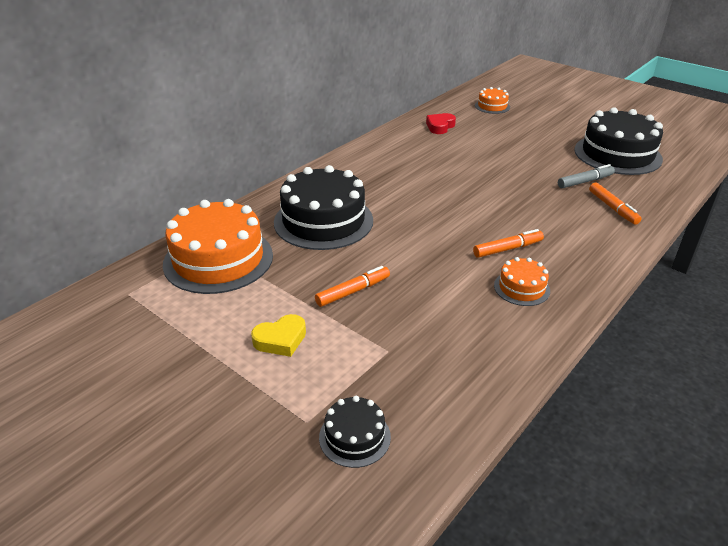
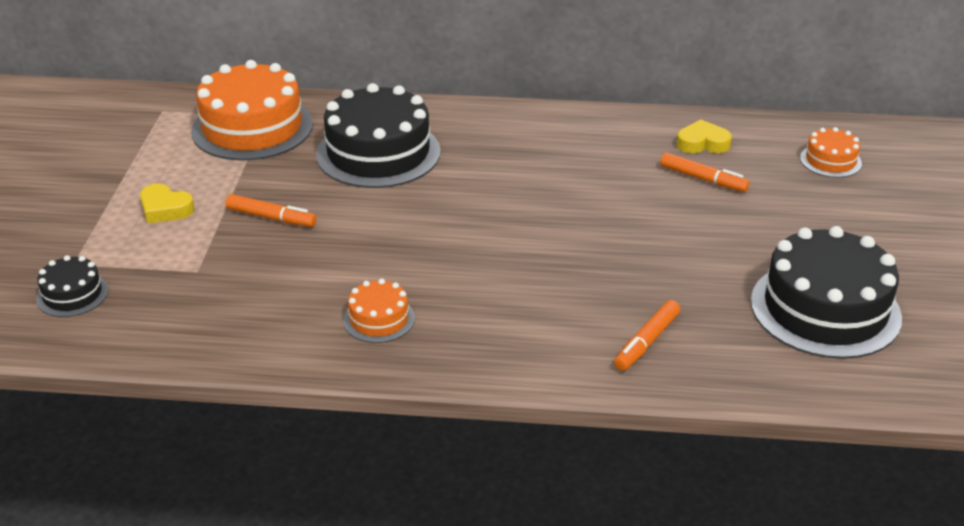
camera: 55 degrees right, 0 degrees up
(440, 126) = (702, 143): red heart -> yellow heart
(507, 249) = (450, 287): orange marker -> orange marker (703, 179)
(585, 182) = (695, 301): grey marker -> none

